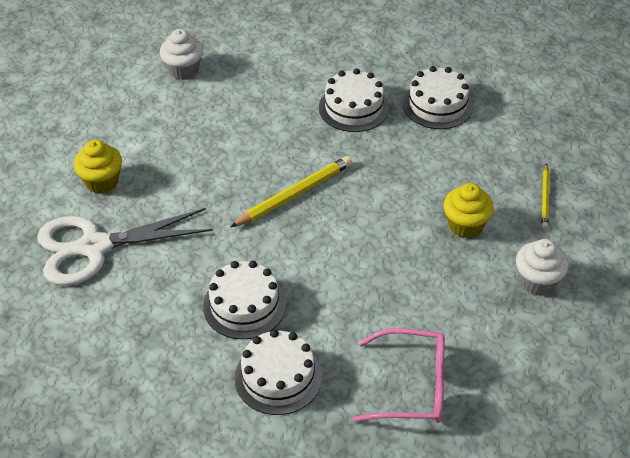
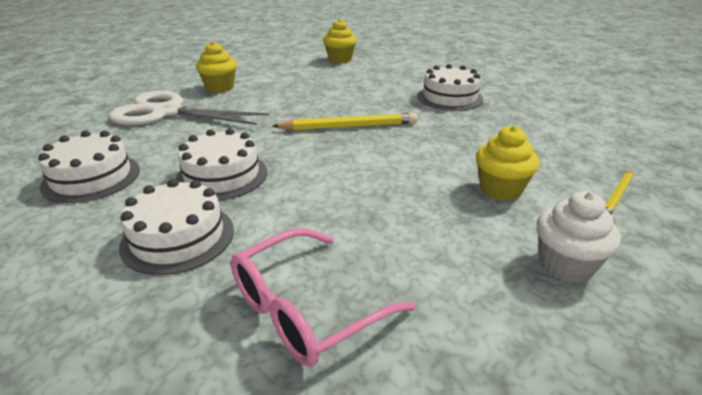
camera: 30 degrees right, 15 degrees down
(183, 70) = (340, 59): white cupcake -> yellow cupcake
(412, 386) = (306, 309): pink glasses -> pink glasses turned 105 degrees clockwise
(437, 105) = (530, 112): white cake -> white cake (91, 177)

